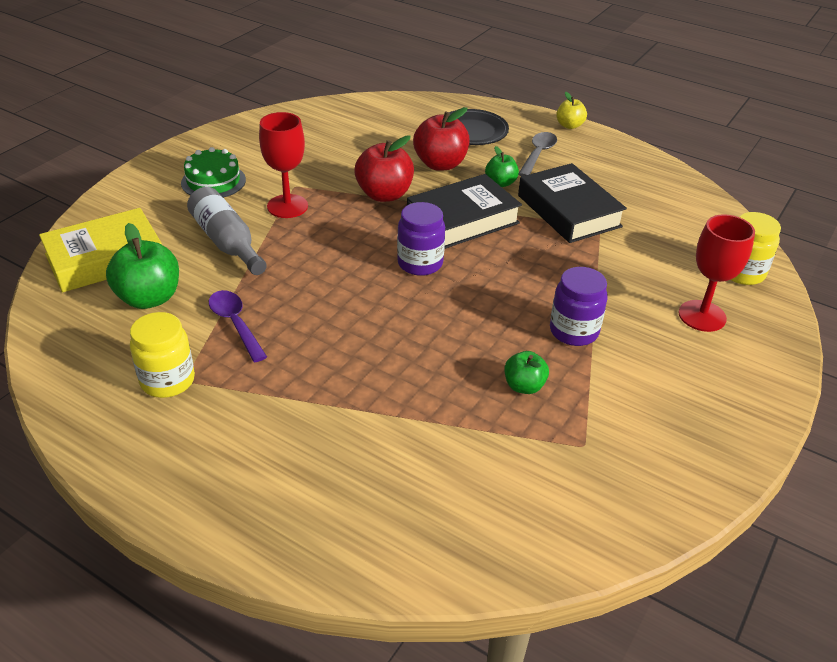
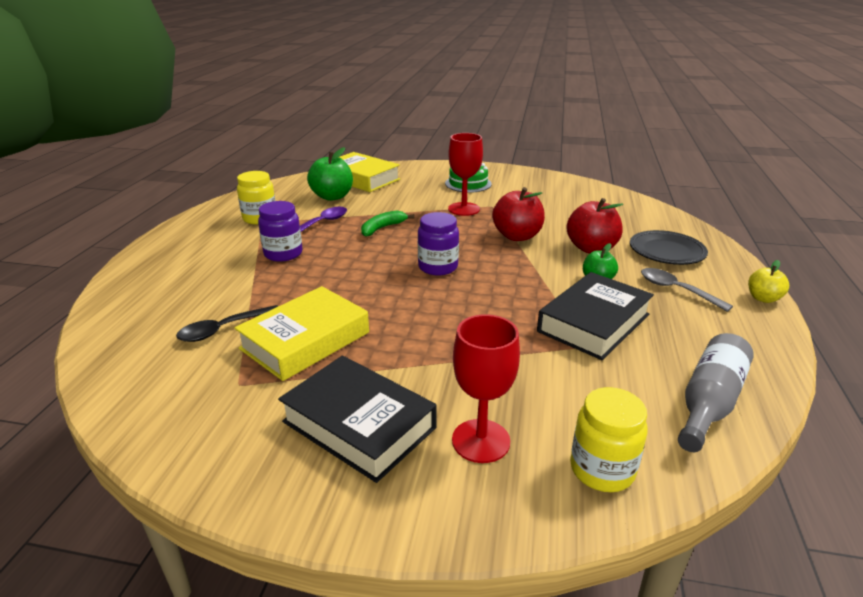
camera: 70 degrees right, 10 degrees down
(227, 242) = (404, 202): grey bottle -> grey bottle (709, 402)
(292, 278) = (382, 228): none -> green banana
(462, 220) = (517, 273): black book -> black book (359, 424)
(472, 448) = (223, 329): none -> black spoon
(524, 386) = (305, 341): green apple -> yellow book
(538, 154) = (676, 290): grey spoon -> grey spoon turned 135 degrees counterclockwise
(574, 331) = (396, 355): purple jar -> purple jar (283, 254)

